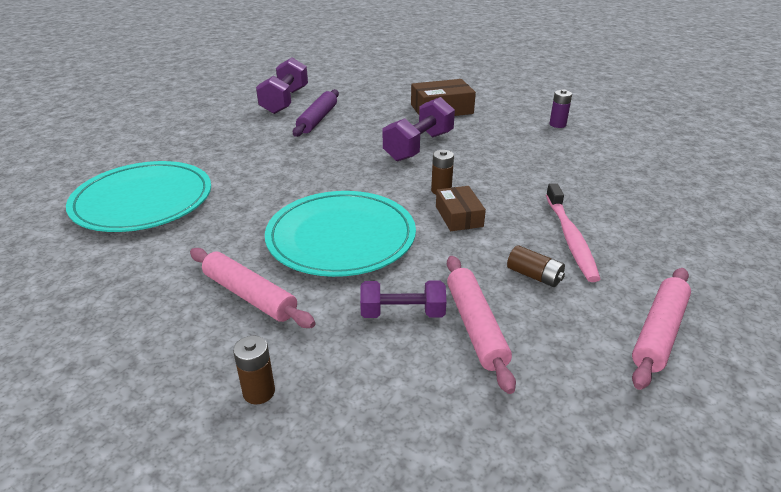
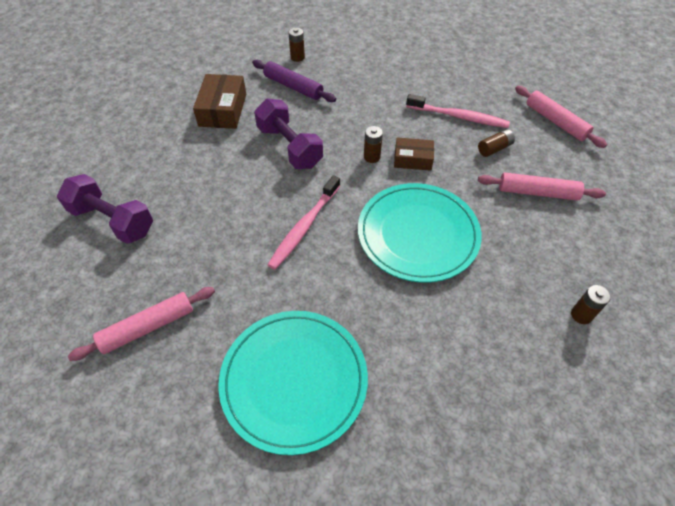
camera: 70 degrees left, 20 degrees up
(249, 295) = (479, 306): pink rolling pin -> pink rolling pin (148, 327)
(317, 119) = (184, 203): purple rolling pin -> purple rolling pin (293, 87)
(318, 173) = (304, 227): none -> pink toothbrush
(402, 313) = (518, 223): purple dumbbell -> none
(557, 124) = (297, 57): purple battery -> brown battery

